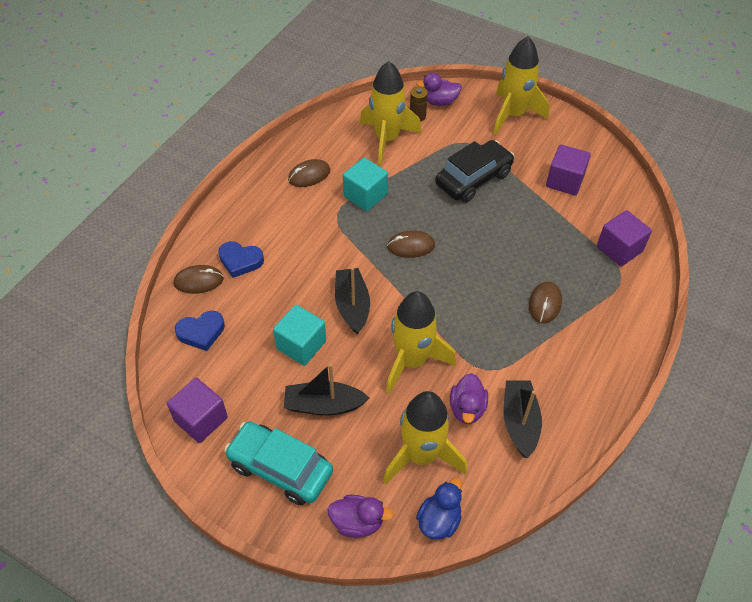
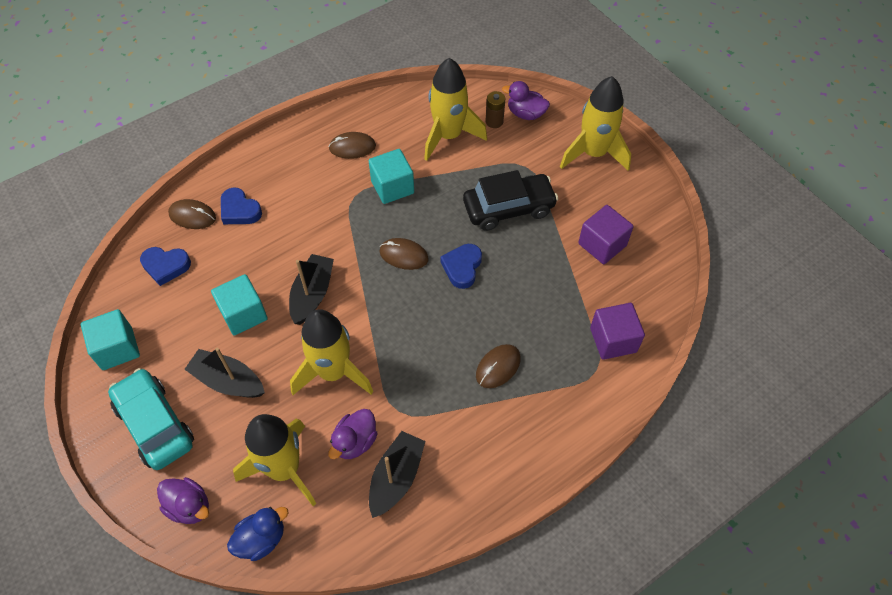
camera: 25 degrees right, 5 degrees up
(201, 419) = (117, 348): purple cube -> turquoise cube
(465, 238) = (462, 267): none -> blue heart

